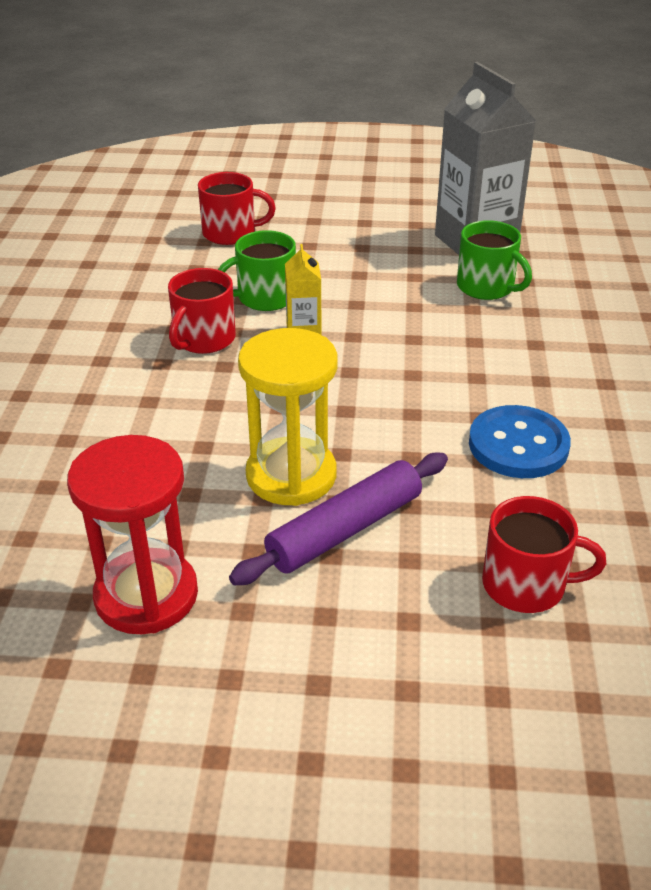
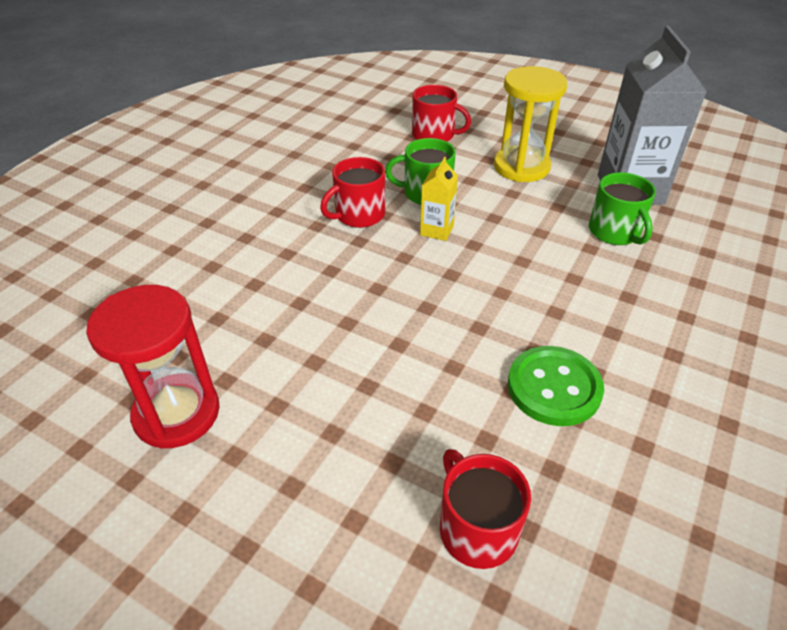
camera: 25 degrees right, 5 degrees up
(291, 475) = (347, 350): yellow hourglass -> yellow hourglass (521, 167)
(345, 530) = (357, 414): purple rolling pin -> none
(518, 445) = (554, 387): blue button -> green button
(526, 585) = (477, 529): red mug -> red mug turned 150 degrees counterclockwise

